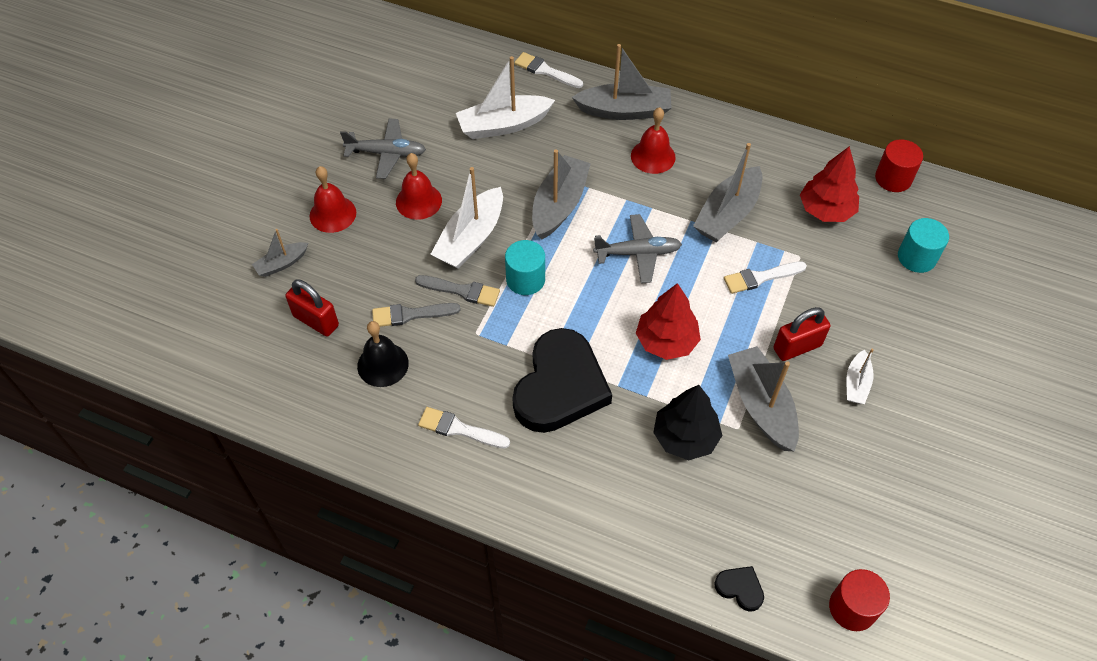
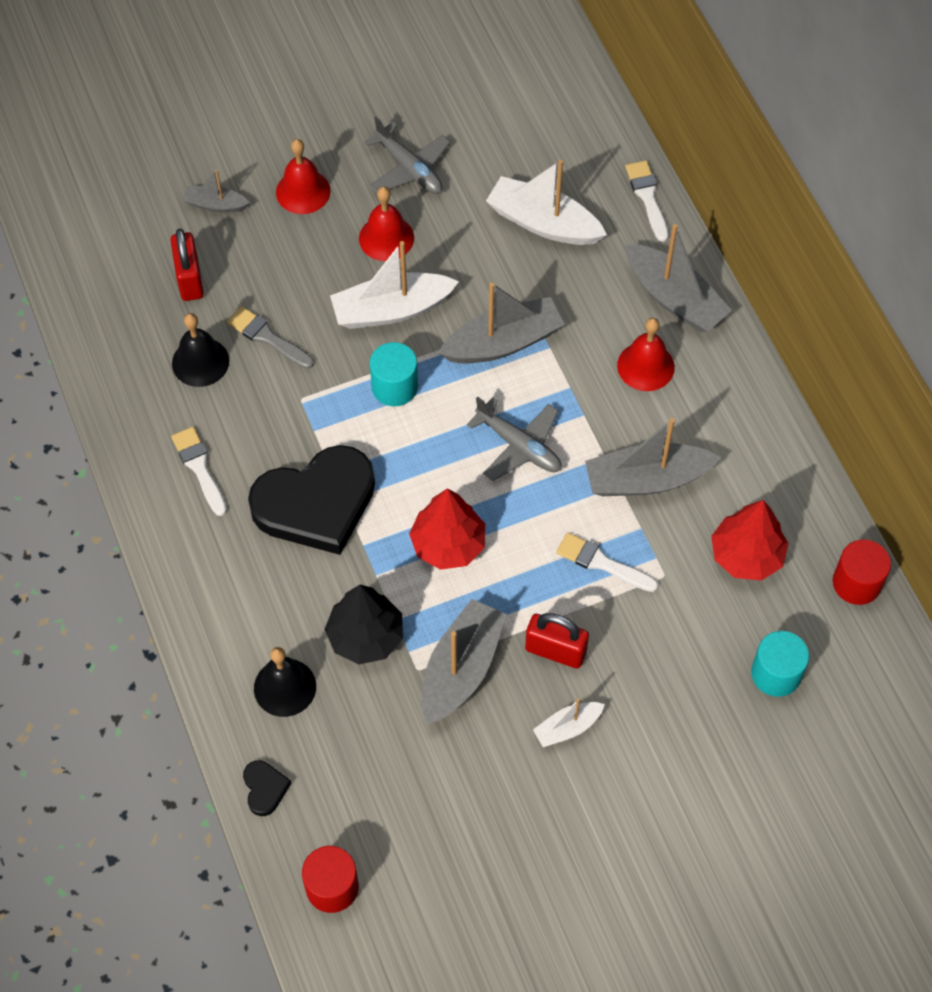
camera: 45 degrees right, 5 degrees up
(462, 291) = (331, 352): grey brush -> none
(675, 513) = (285, 687): none -> black bell

